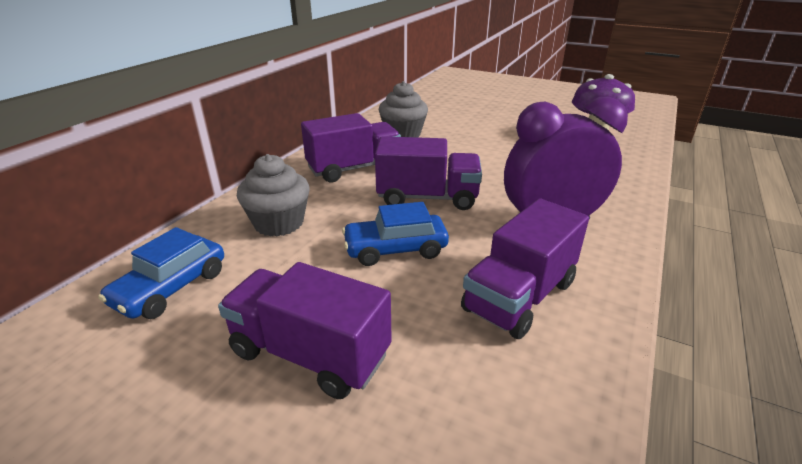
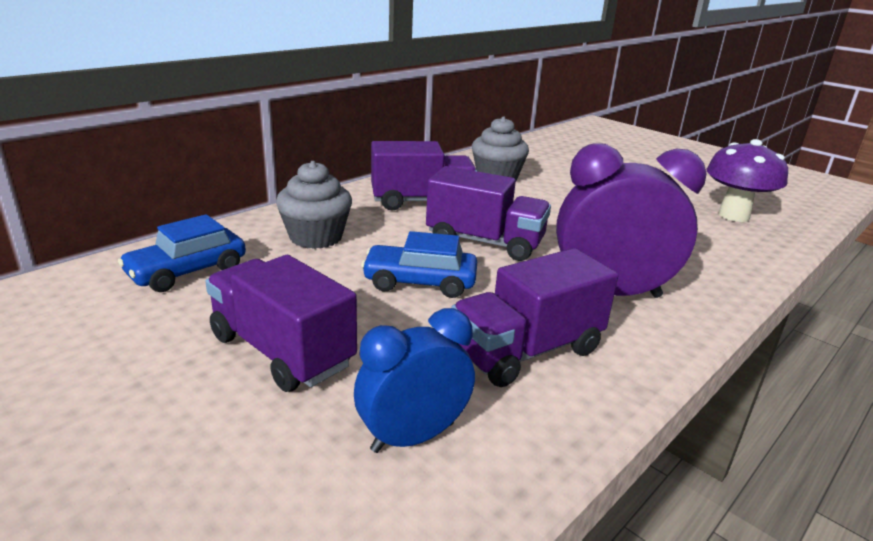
camera: 15 degrees right, 5 degrees down
(477, 413) = (413, 437): none -> blue clock

